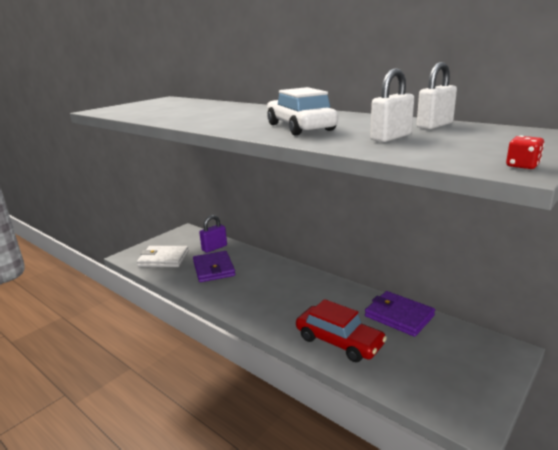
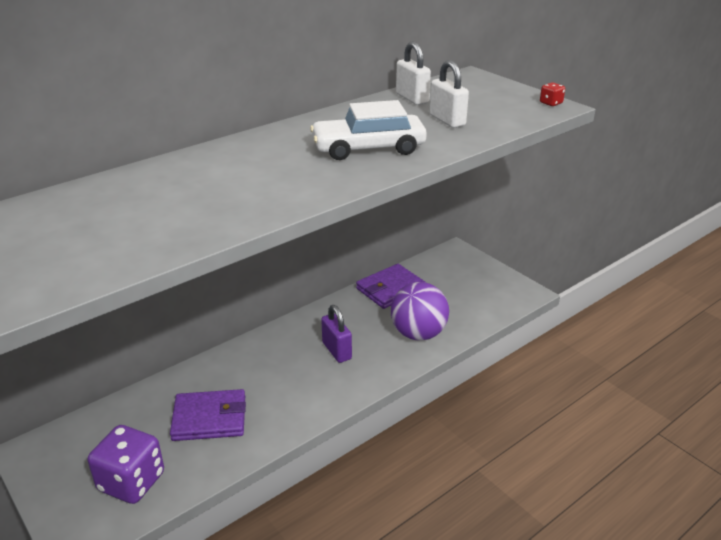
camera: 80 degrees left, 10 degrees up
(164, 259) = (131, 482): white wallet -> purple dice
(214, 248) = (136, 414): purple padlock -> purple padlock (336, 351)
(339, 341) = (418, 334): red car -> purple ball

